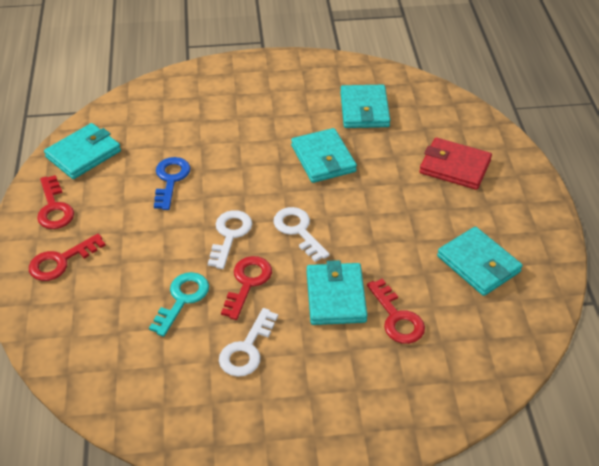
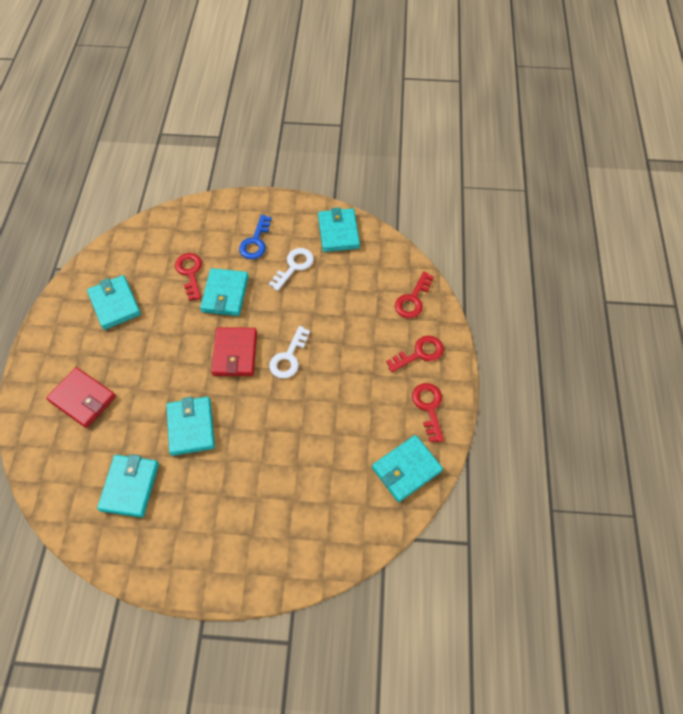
camera: 170 degrees left, 15 degrees up
(171, 179) = (329, 424): blue key -> blue key (255, 242)
(182, 299) = (331, 308): turquoise key -> none
(185, 415) = (338, 232): none -> turquoise wallet
(248, 283) = (283, 314): red key -> red key (412, 300)
(298, 230) = (235, 353): white key -> red wallet

